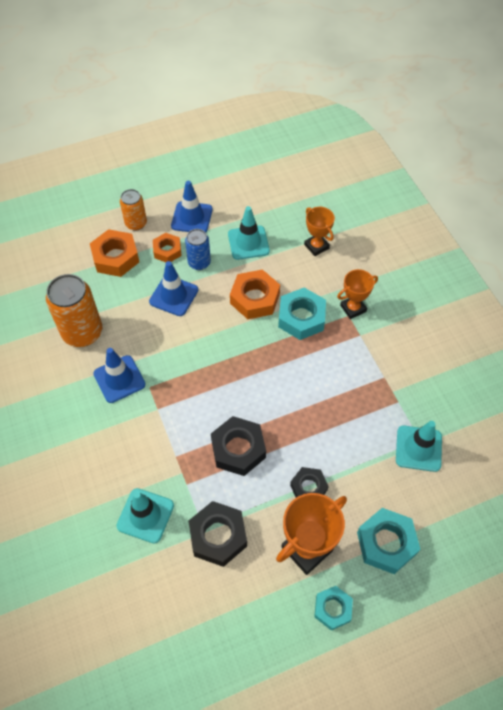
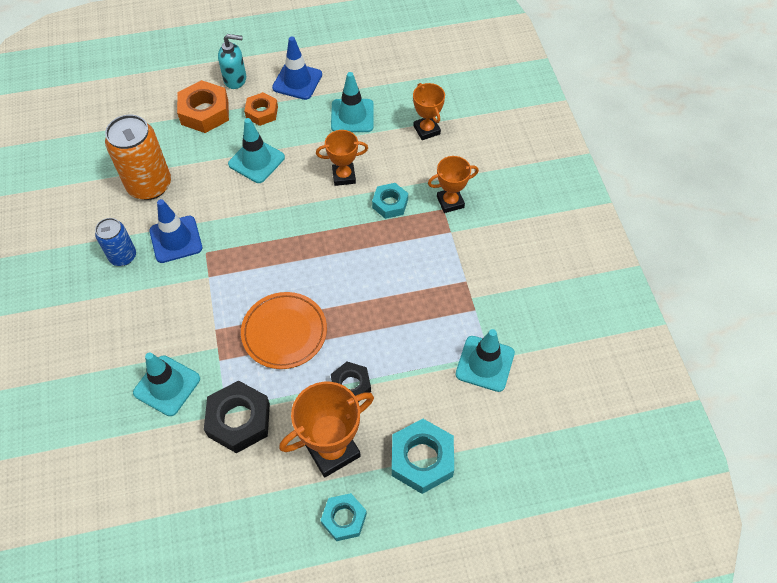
camera: 10 degrees right, 0 degrees up
(136, 223) = (235, 79): orange can -> turquoise soap dispenser
(174, 296) = (256, 161): blue traffic cone -> turquoise traffic cone
(199, 263) = (293, 130): blue can -> blue can (123, 256)
(238, 449) = (284, 332): black nut -> orange plate
(255, 298) = (344, 176): orange nut -> orange trophy
(301, 318) = (390, 204): turquoise nut -> turquoise nut, size x0.63

